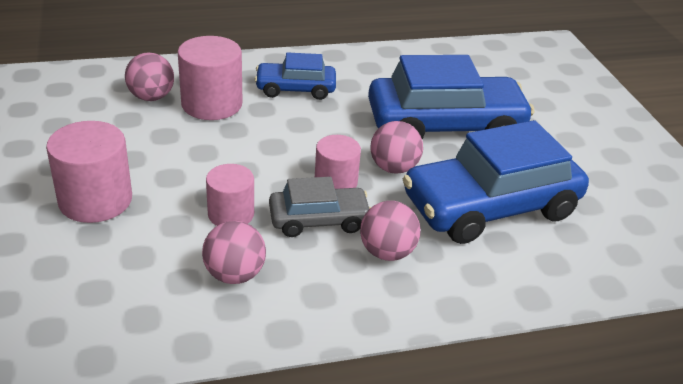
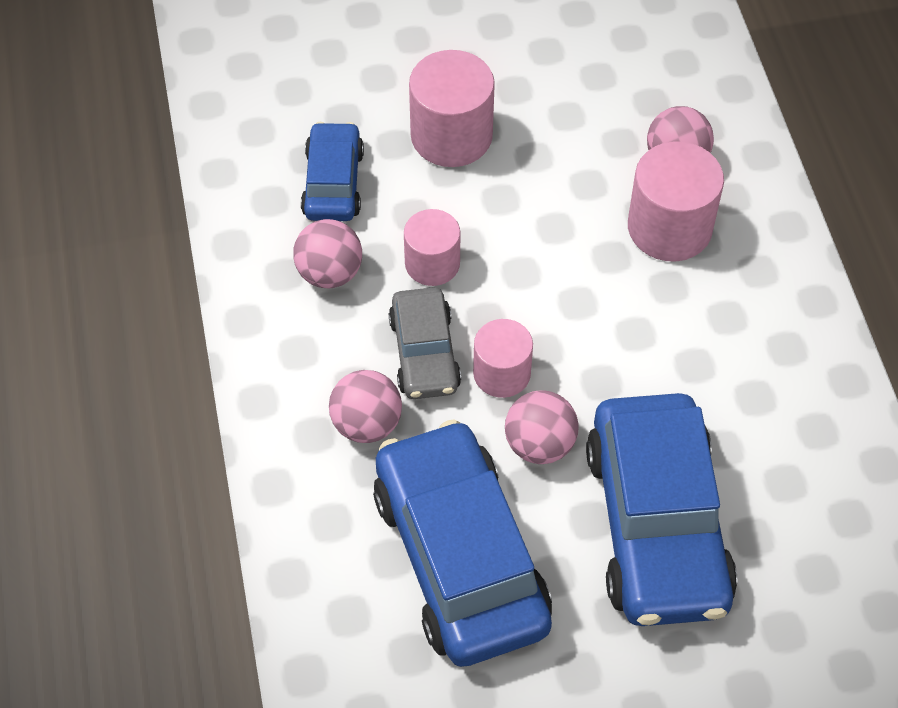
camera: 95 degrees right, 20 degrees up
(295, 89) = (728, 327): blue car -> blue car (333, 183)

